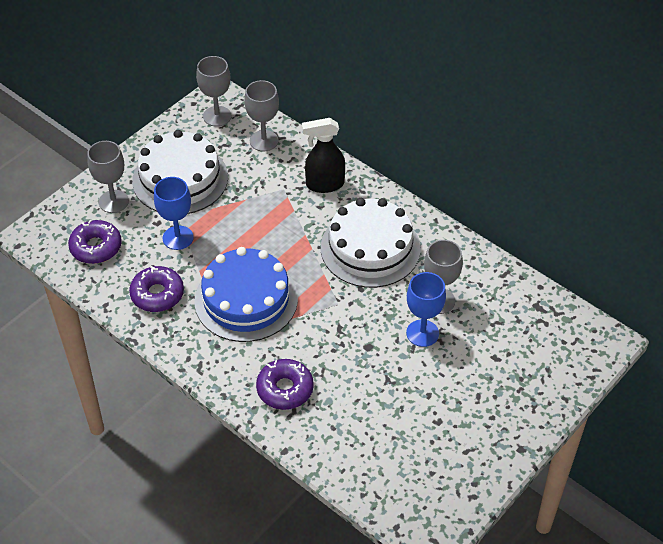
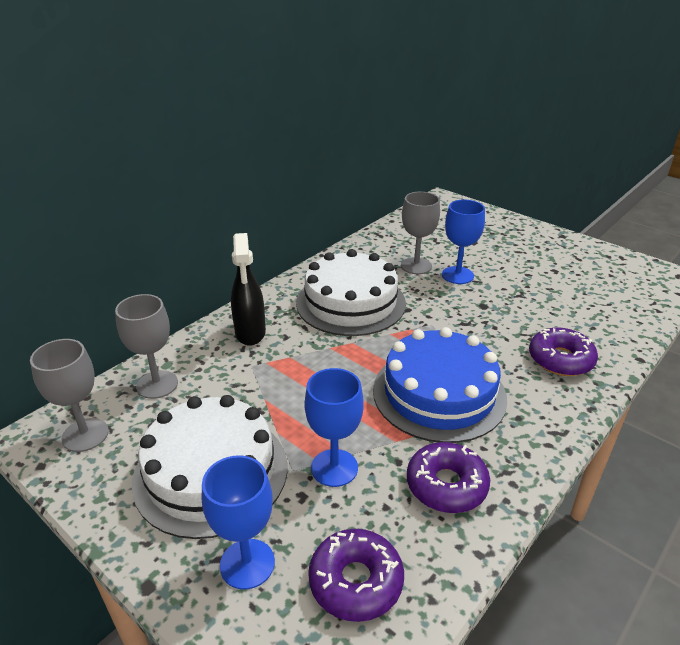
camera: 90 degrees left, 15 degrees down
(113, 201) = (247, 564): grey goblet -> blue goblet

